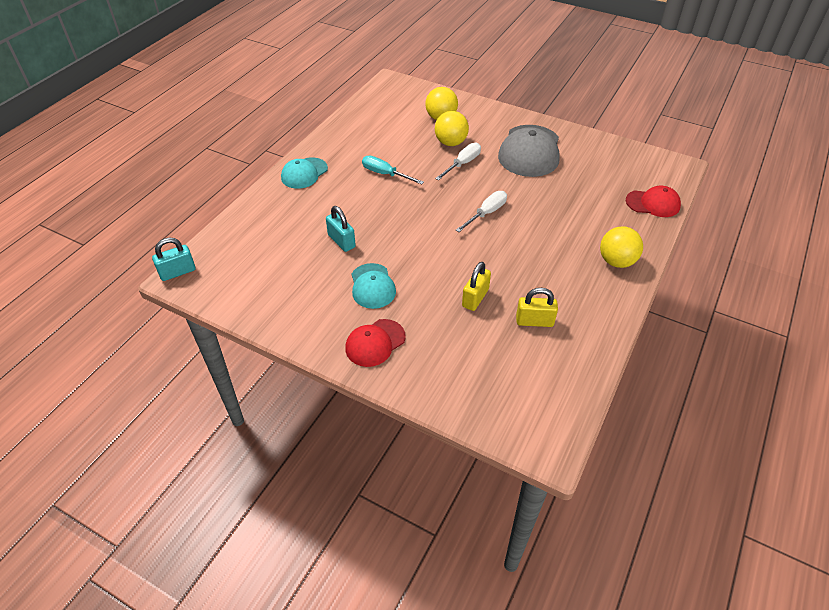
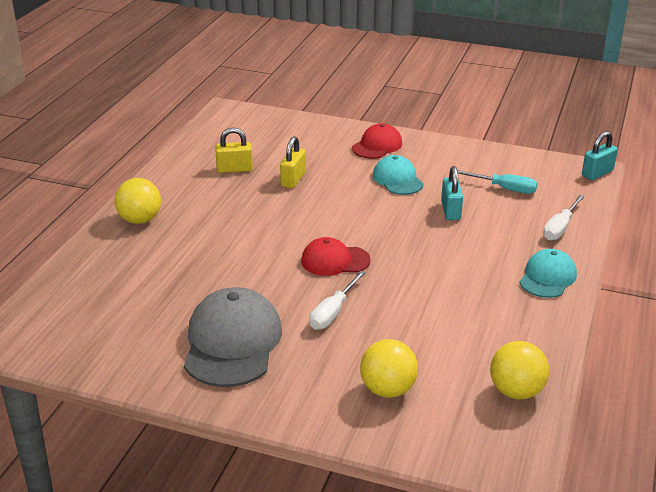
camera: 170 degrees right, 15 degrees down
(341, 241) = (450, 211): turquoise padlock -> turquoise padlock turned 45 degrees clockwise
(385, 174) = (437, 287): turquoise screwdriver -> turquoise screwdriver (504, 188)
(450, 143) = (359, 344): yellow ball -> yellow ball (516, 391)
(486, 213) = (290, 253): white screwdriver -> white screwdriver (560, 228)
(653, 203) = (69, 284): red cap -> red cap (335, 261)

